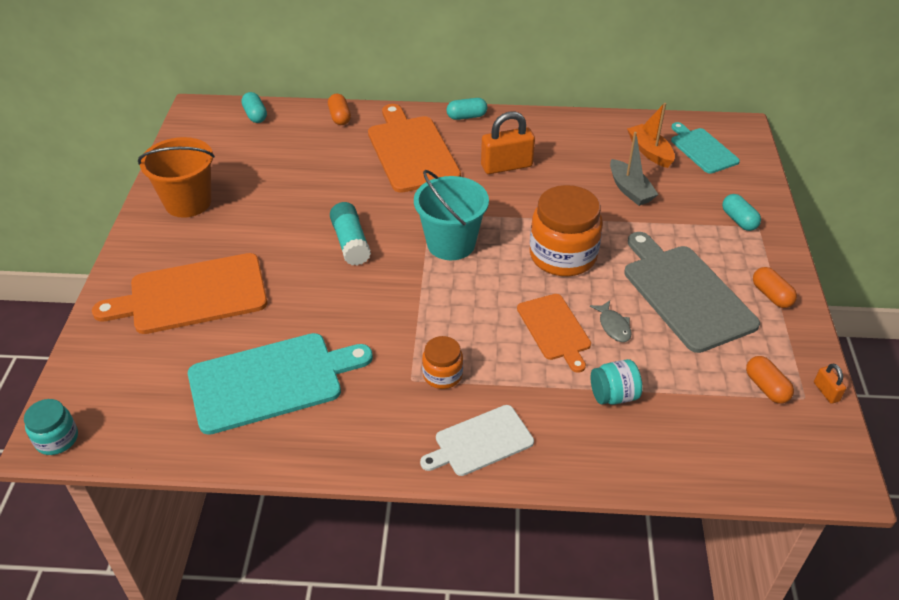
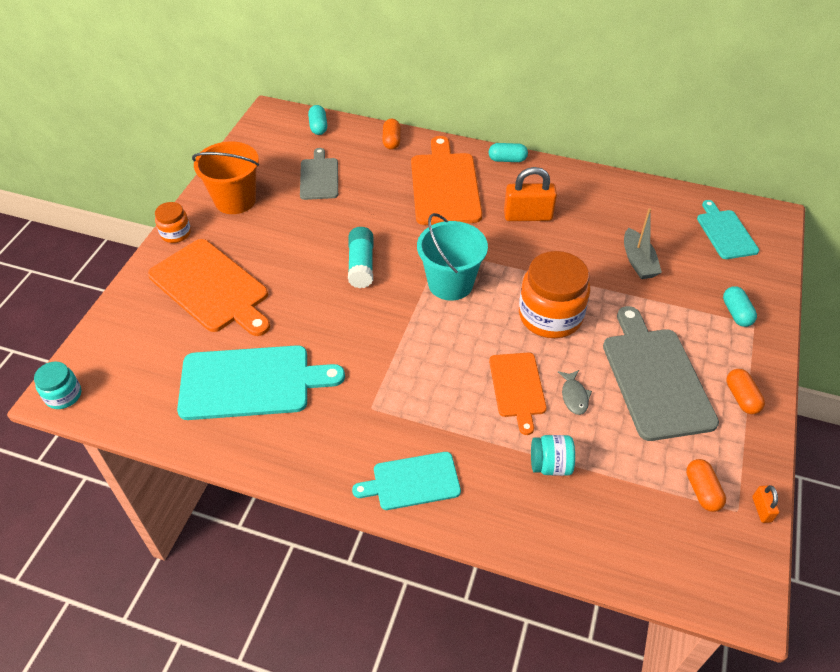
camera: 15 degrees right, 5 degrees up
(192, 295) = (211, 288): orange cutting board -> orange cutting board turned 135 degrees counterclockwise
(274, 164) = (319, 177): none -> grey cutting board
(442, 375) = (400, 409): orange jar -> orange jar (176, 233)
(480, 442) = (412, 481): white cutting board -> turquoise cutting board
(650, 152) = (671, 226): orange boat -> none

